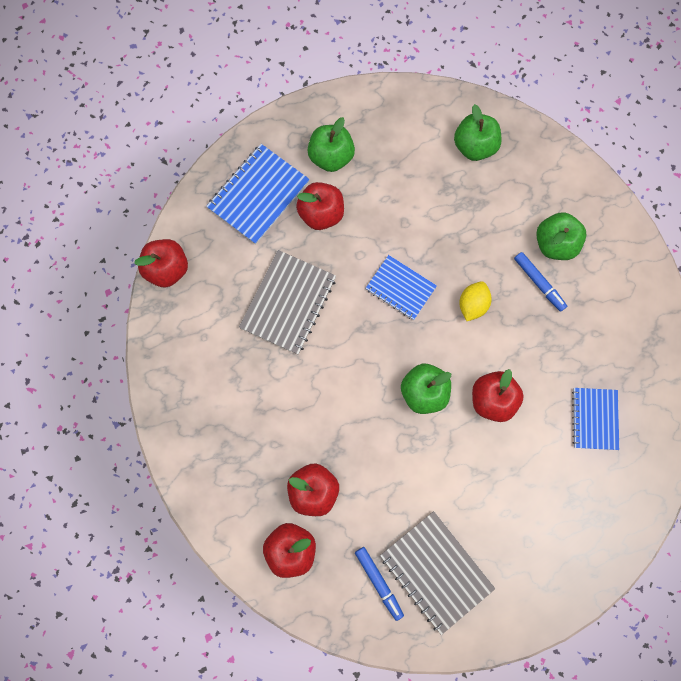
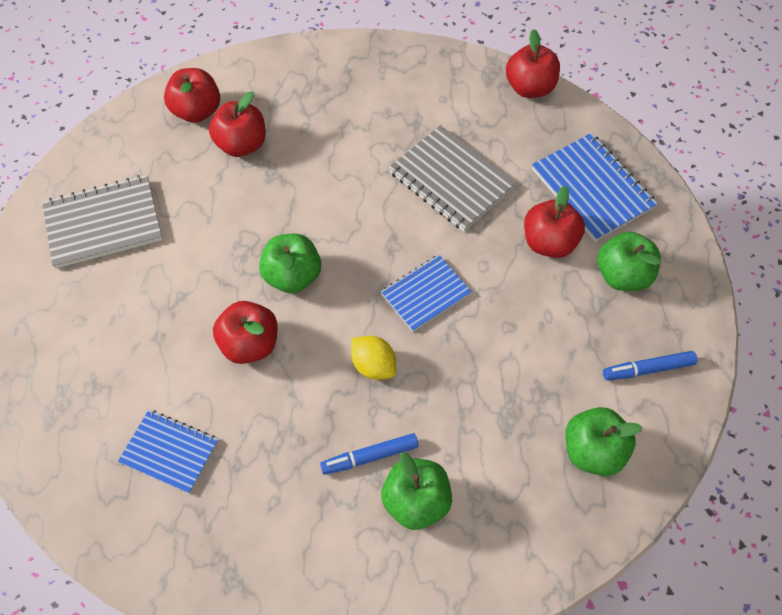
camera: 110 degrees right, 15 degrees down
(378, 582) = (124, 171): blue marker -> blue marker (647, 369)

